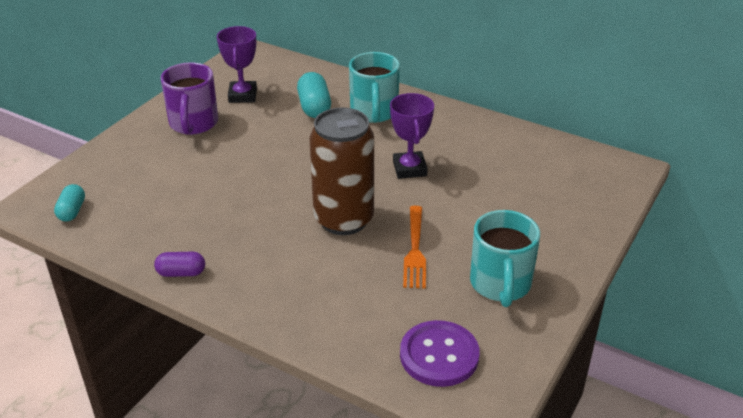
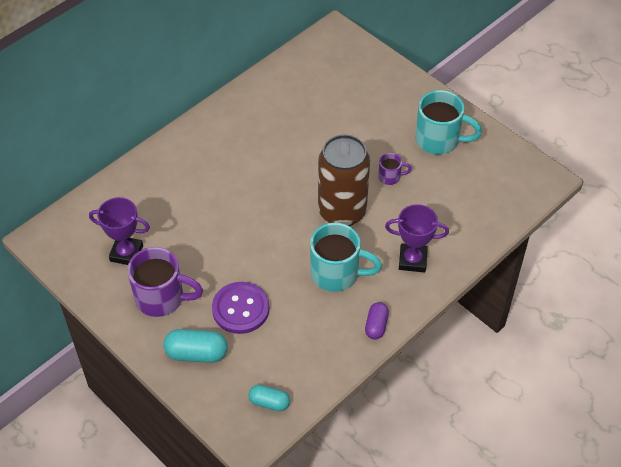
camera: 75 degrees left, 15 degrees up
(314, 107) = (171, 202): turquoise capsule -> turquoise capsule (196, 353)
(374, 112) = (198, 161): turquoise mug -> turquoise mug (337, 274)
(409, 169) = (290, 156): purple trophy -> purple trophy (412, 260)
(415, 250) = (390, 177): orange fork -> purple mug
(439, 355) = (496, 189): purple button -> purple button (240, 309)

